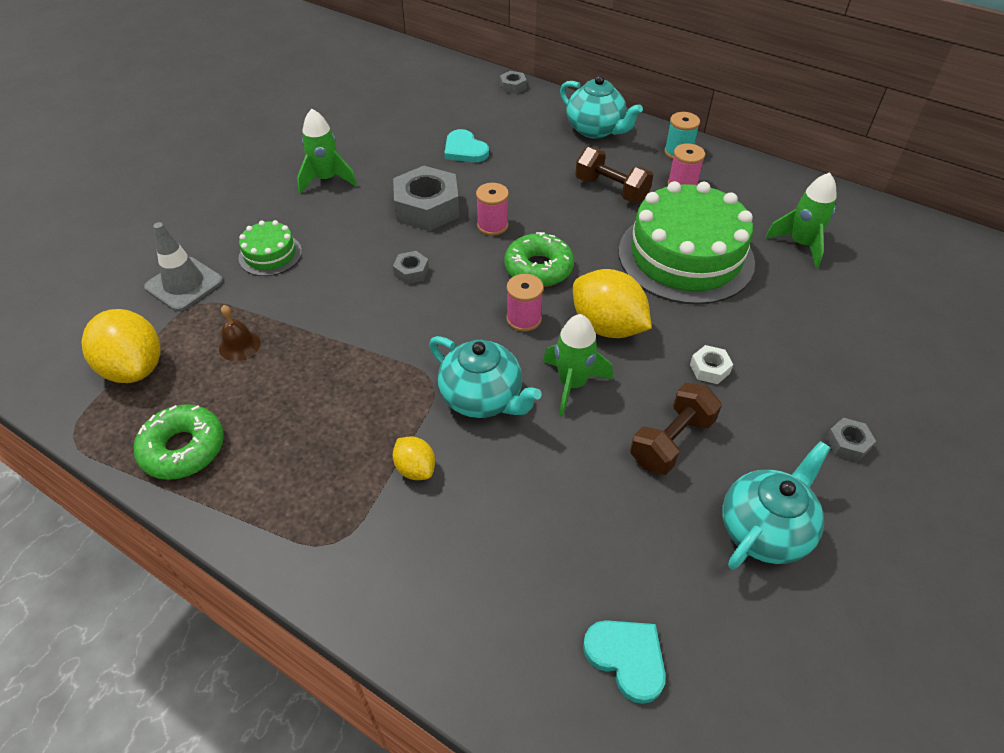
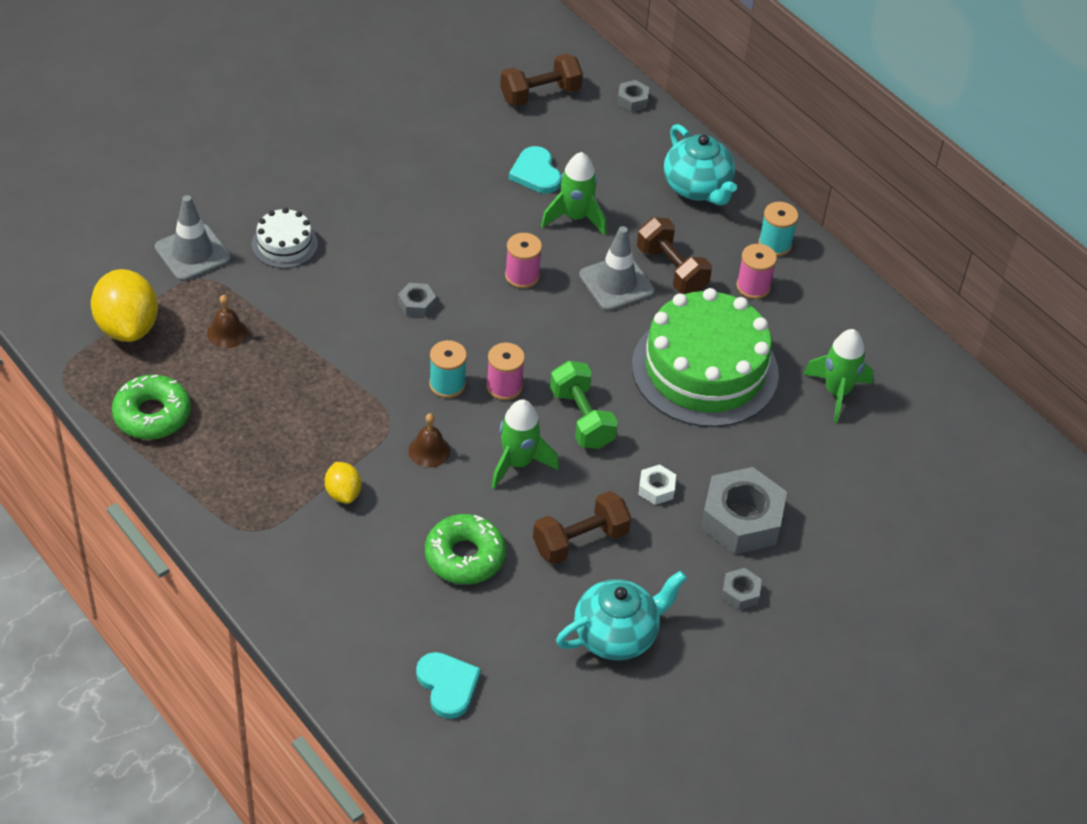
camera: 15 degrees right, 0 degrees up
(270, 254) = (284, 244): green cake -> white cake
(327, 179) = (371, 170): green rocket -> green rocket (575, 217)
(427, 208) = (463, 235): grey nut -> grey nut (741, 519)
(441, 98) = (540, 94): none -> brown dumbbell
(471, 332) = (447, 384): none -> turquoise spool
(482, 398) = (429, 450): turquoise teapot -> brown bell
(538, 268) = (545, 338): green donut -> green donut (464, 556)
(573, 211) = (616, 283): none -> grey traffic cone
(607, 326) = (581, 418): yellow lemon -> green dumbbell

